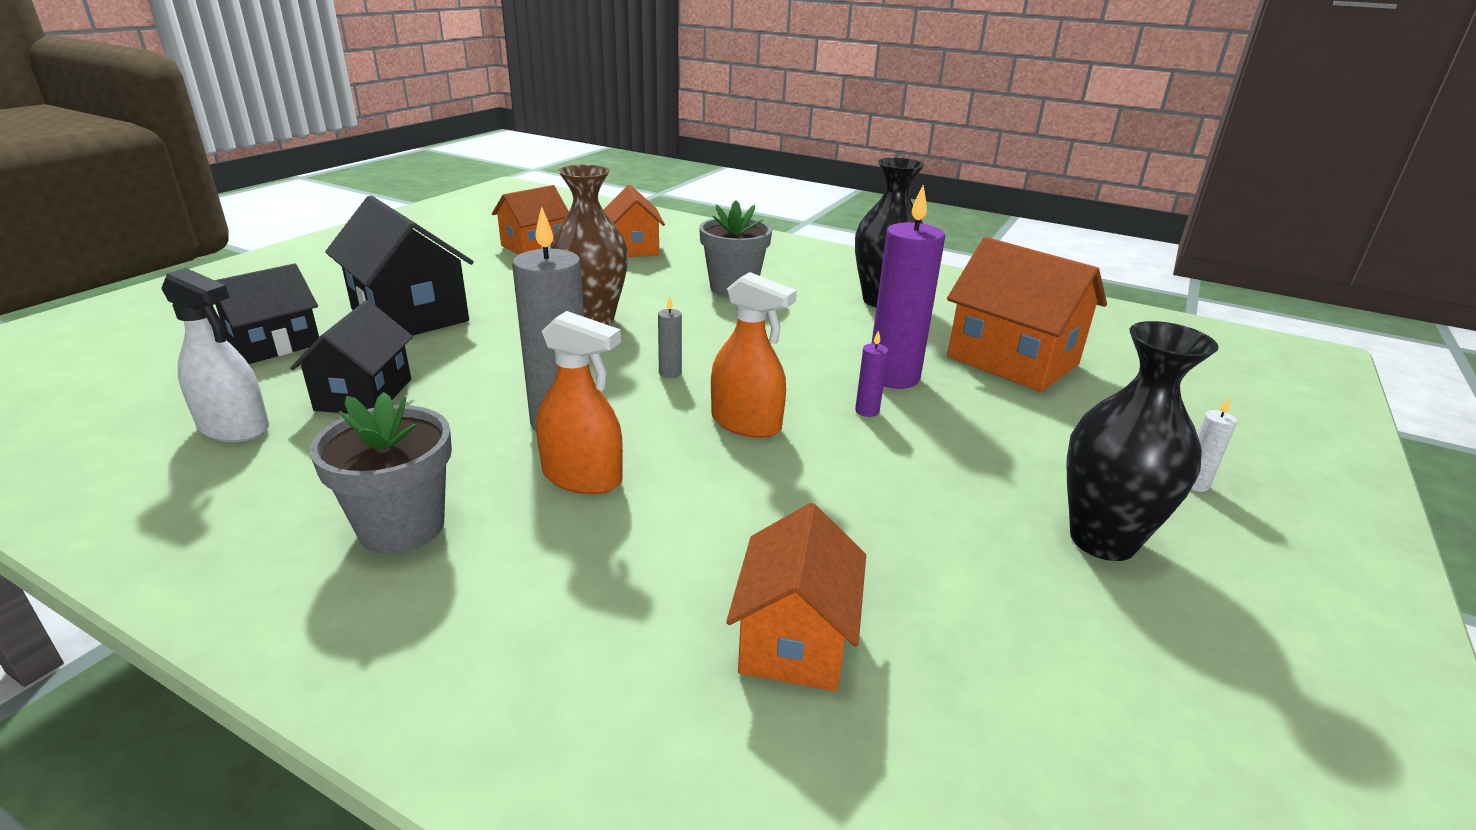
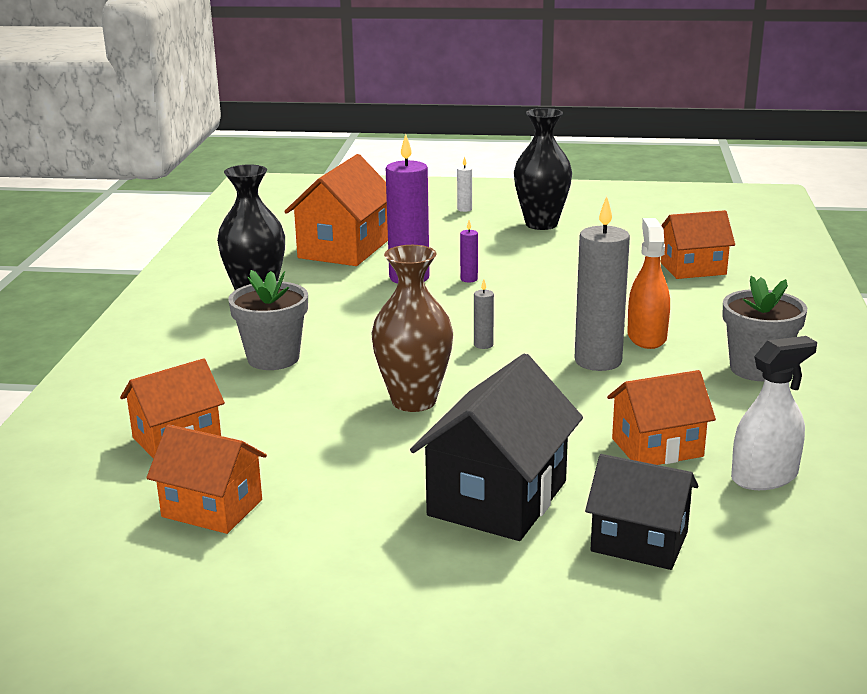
camera: 110 degrees left, 5 degrees down
(234, 427) = (764, 477): white spray bottle -> white spray bottle turned 60 degrees clockwise
(364, 394) = (657, 447): black house -> orange house
(746, 423) = (527, 308): orange spray bottle -> none

